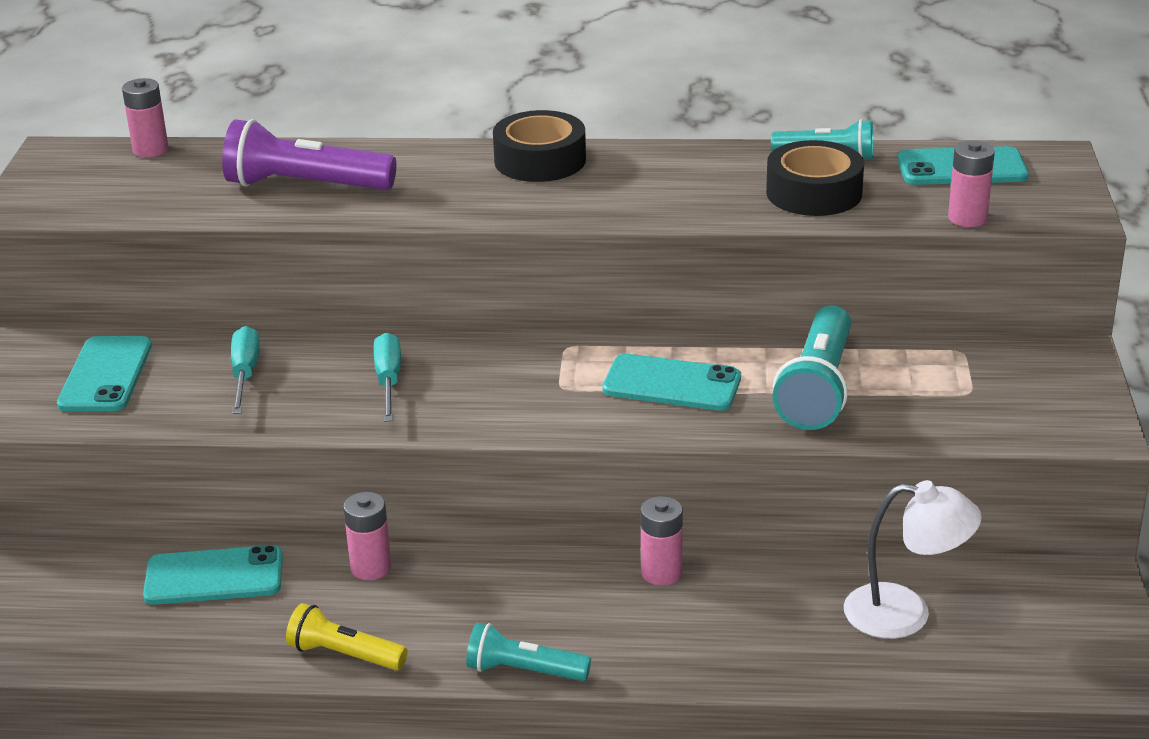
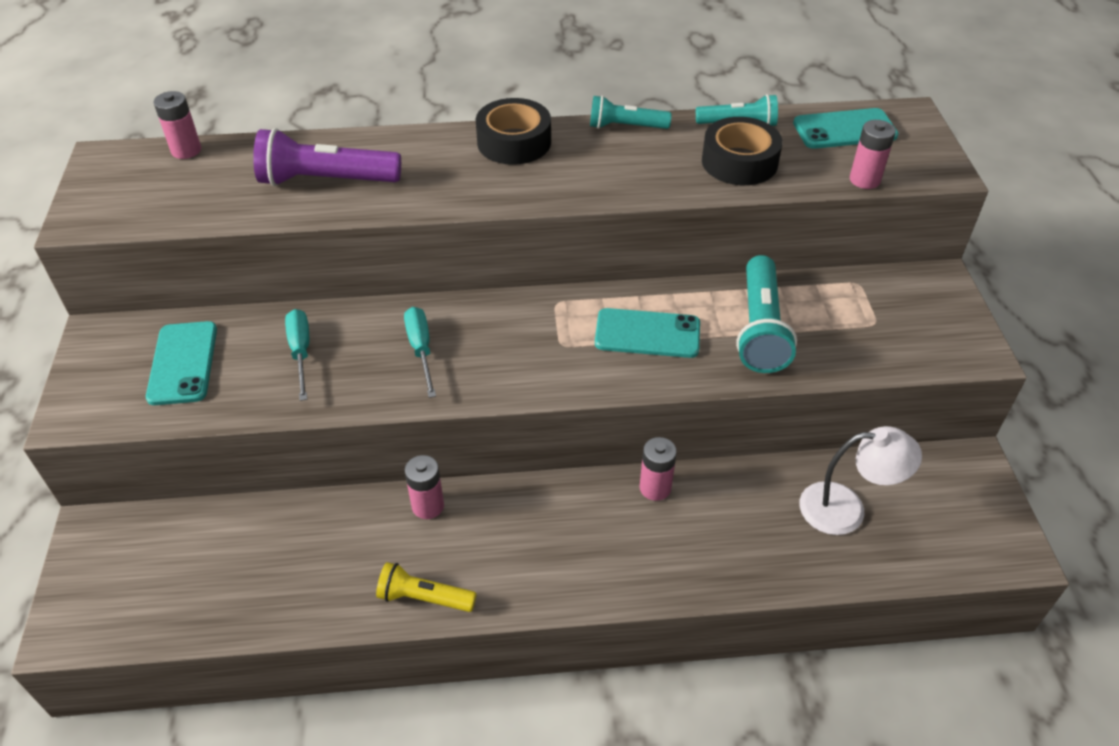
camera: 10 degrees left, 15 degrees up
(214, 577) = (302, 528): turquoise phone -> none
(524, 671) = (570, 598): turquoise flashlight -> turquoise flashlight (625, 127)

